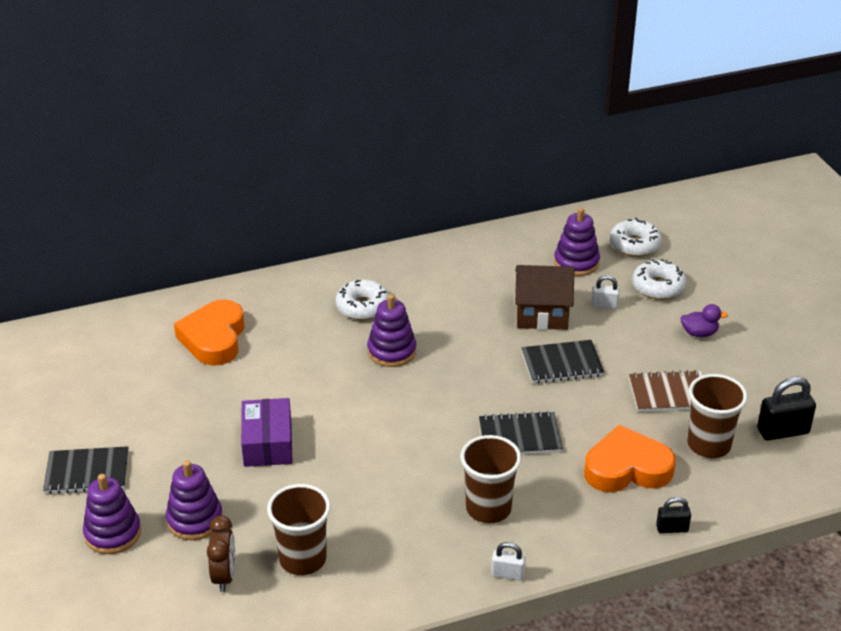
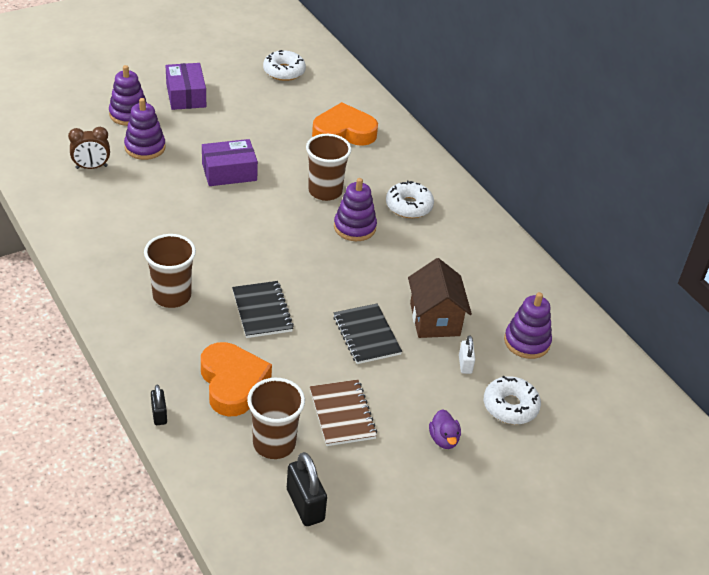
camera: 75 degrees right, 5 degrees up
(87, 473) = (186, 95): black notebook -> purple box
(302, 559) = (109, 201): brown cup -> brown cup (325, 191)
(507, 574) = (99, 311): white padlock -> none
(634, 245) = (576, 387): white donut -> white donut (284, 71)

